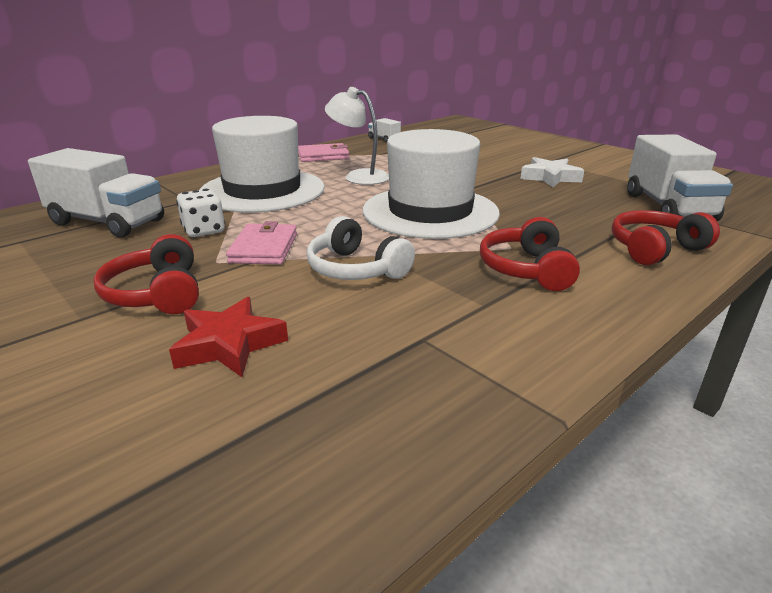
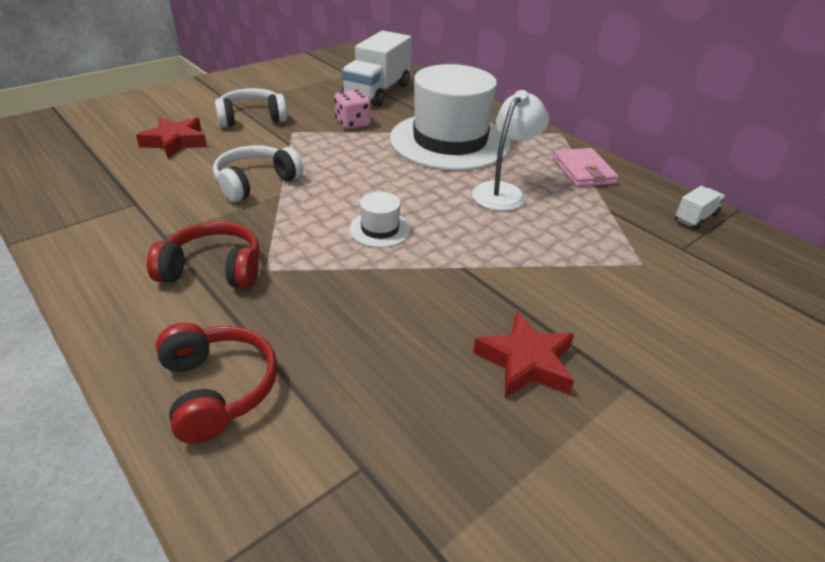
camera: 90 degrees right, 10 degrees up
(157, 293) = (252, 118): red headphones -> white headphones
(204, 231) = (352, 124): white dice -> pink dice
(264, 248) = (311, 146): pink wallet -> none
(430, 212) = (380, 229): white hat -> white hat, size x0.40
(550, 177) = (525, 362): white star -> red star
(668, 207) = (368, 478): white truck -> none

